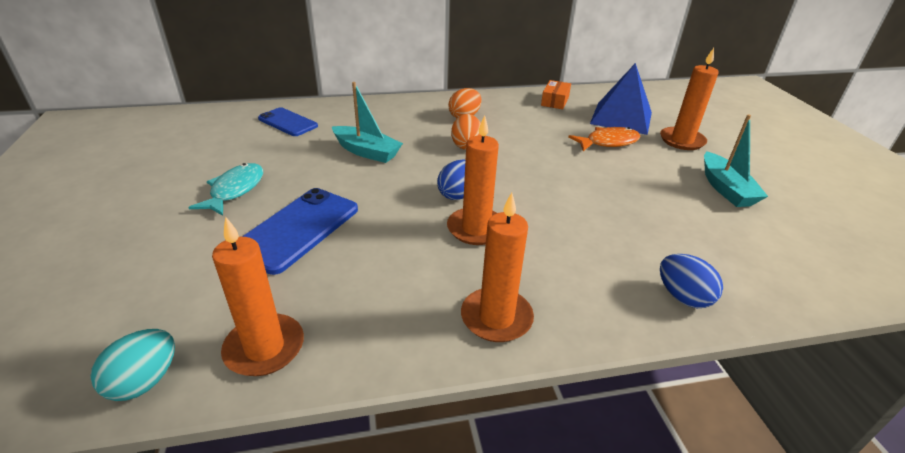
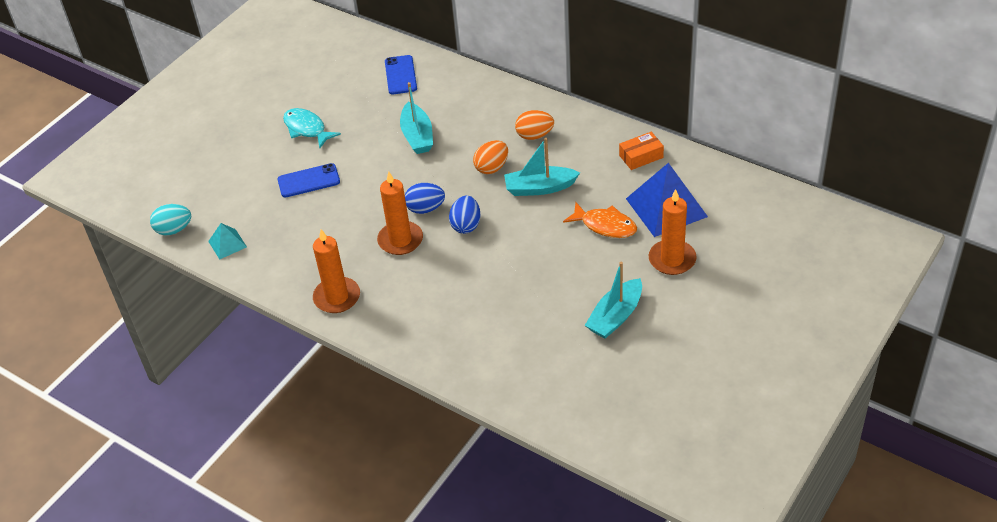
camera: 50 degrees right, 10 degrees up
(235, 190) = (307, 129): turquoise fish -> turquoise fish turned 105 degrees counterclockwise
(264, 348) = (227, 244): orange candle -> turquoise pyramid
(298, 229) = (308, 181): blue phone -> blue phone, size x0.66
(524, 142) = (540, 188): none -> turquoise boat
(682, 297) = (445, 353): blue egg -> blue egg (466, 225)

